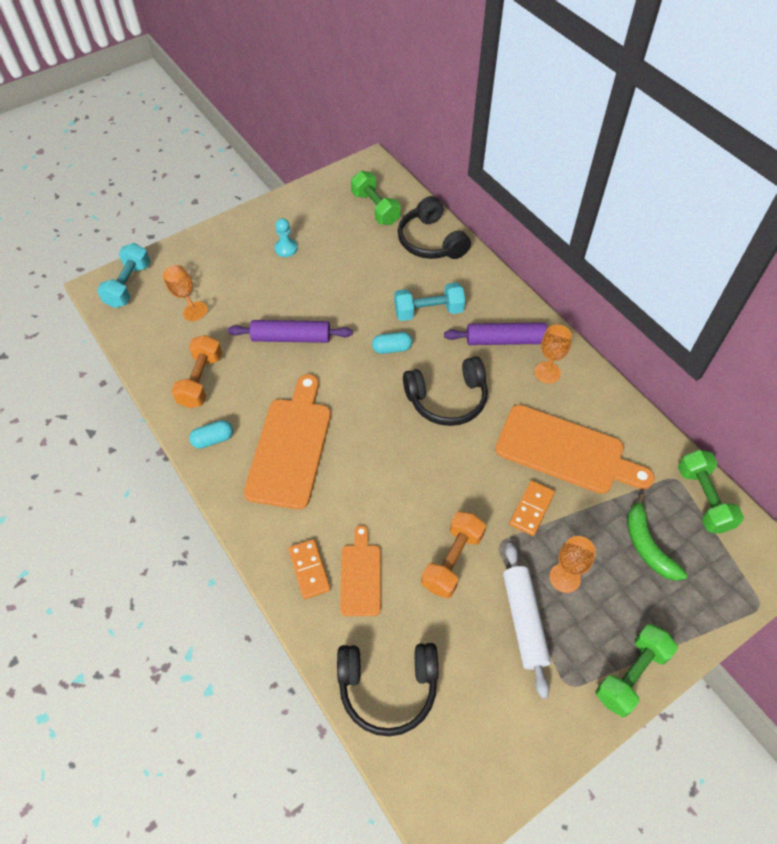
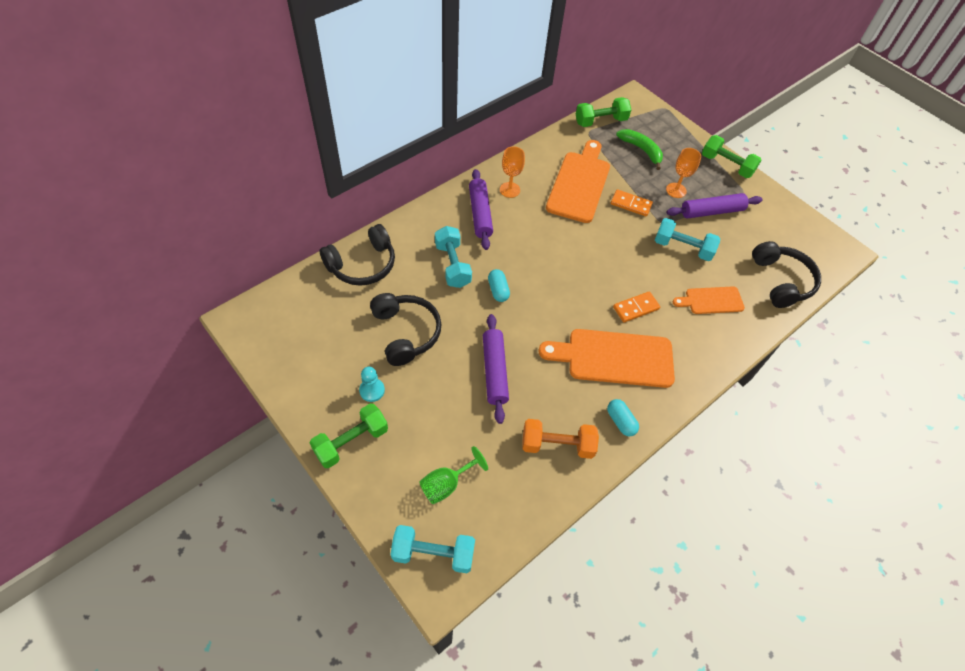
camera: 100 degrees left, 0 degrees up
(184, 296) = (446, 484): orange goblet -> green goblet
(309, 570) = (717, 333): orange domino -> orange domino (636, 308)
(375, 208) = (312, 312): green dumbbell -> green dumbbell (351, 442)
(447, 399) = (546, 251): black headphones -> black headphones (406, 333)
(452, 561) = (682, 248): orange dumbbell -> turquoise dumbbell
(524, 620) = (711, 211): white rolling pin -> purple rolling pin
(647, 546) = (641, 150): green banana -> green banana turned 105 degrees counterclockwise

